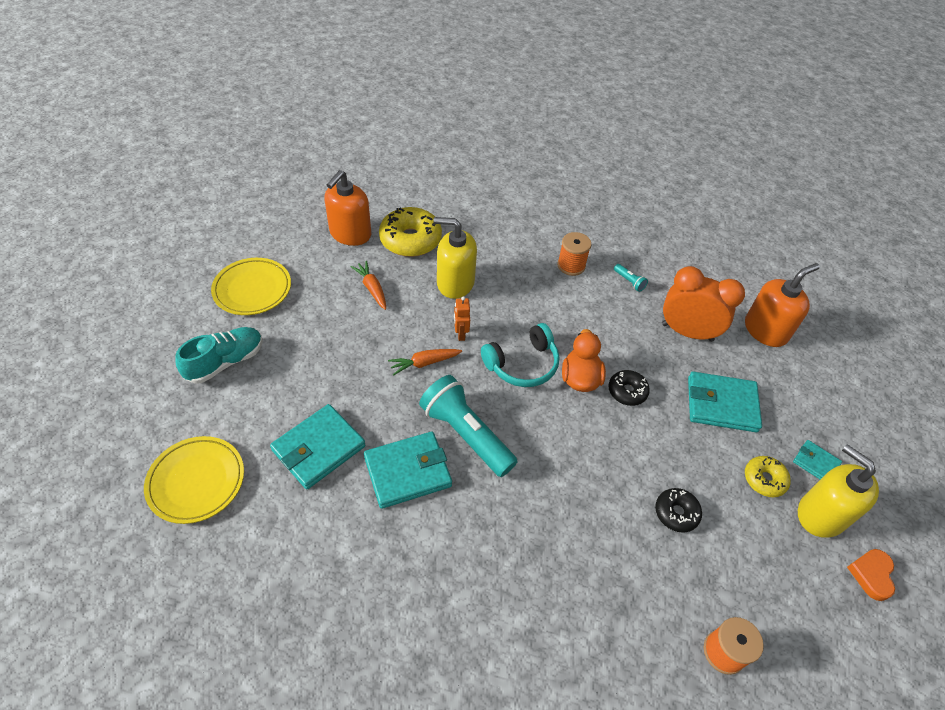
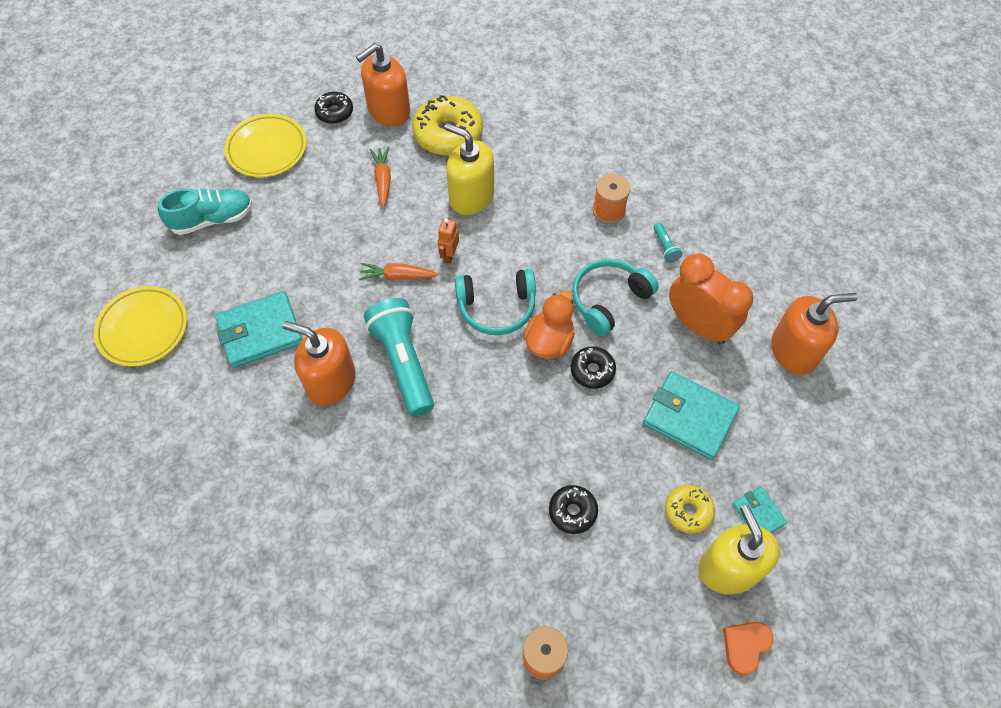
camera: 25 degrees right, 10 degrees up
(302, 245) = (334, 112): none -> black donut
(408, 471) = (331, 381): turquoise wallet -> orange soap dispenser
(609, 333) = (609, 300): none -> turquoise headphones

